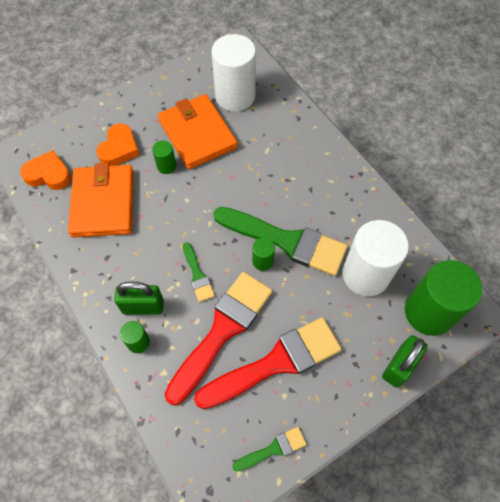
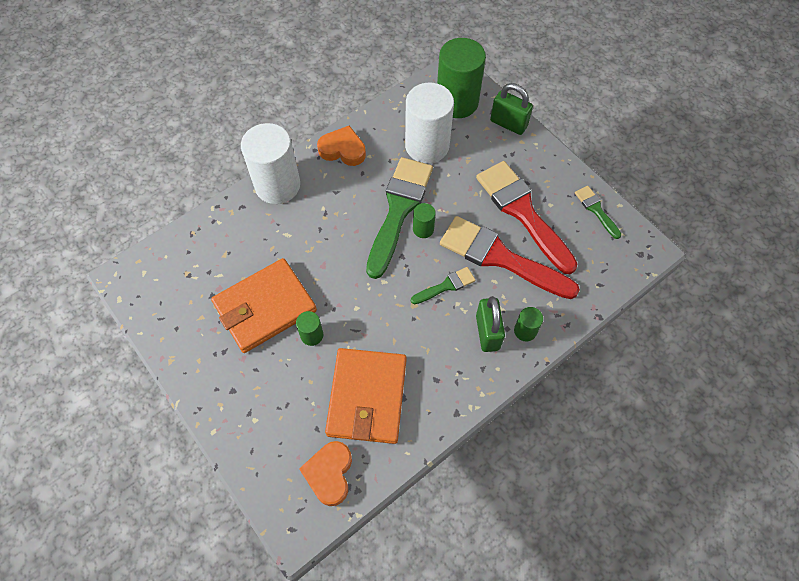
camera: 95 degrees left, 0 degrees up
(103, 203) = (367, 397): orange wallet -> orange wallet turned 75 degrees counterclockwise
(119, 148) = (287, 394): orange heart -> orange heart (343, 150)
(235, 96) = (207, 272): white cylinder -> white cylinder (277, 185)

